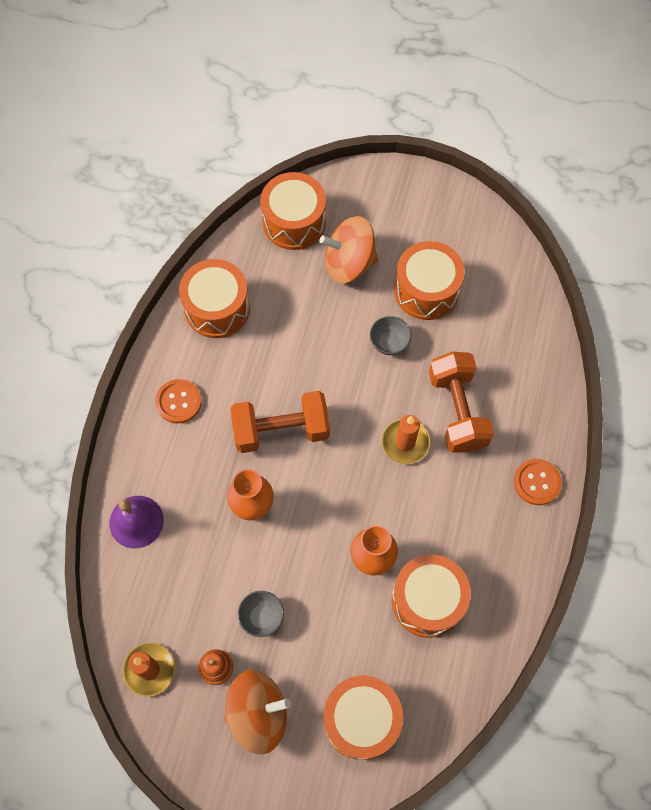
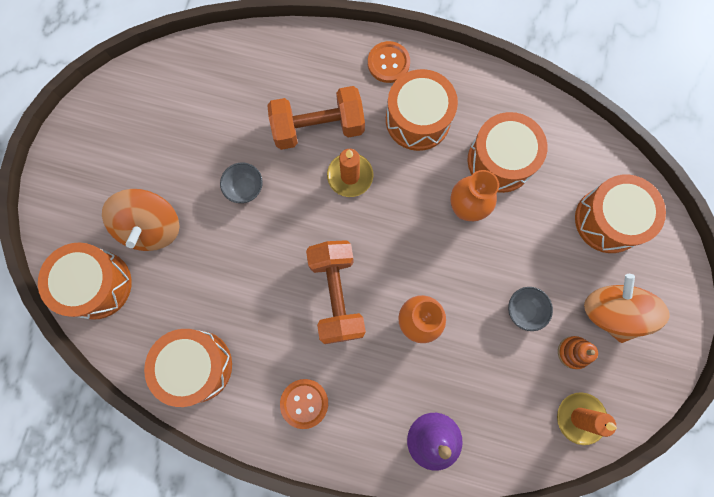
camera: 90 degrees left, 10 degrees up
(426, 290) = (188, 151): orange drum -> orange drum (417, 120)

